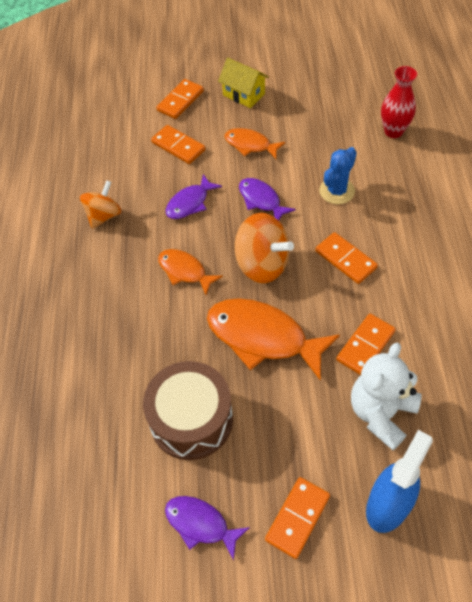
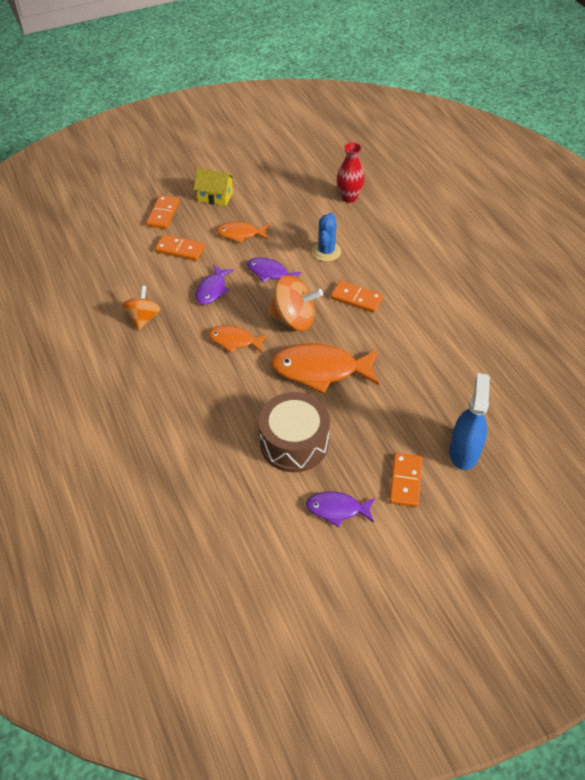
camera: 25 degrees left, 5 degrees down
(365, 346) = (399, 353): orange domino -> none
(381, 413) = (431, 395): white teddy bear -> none

